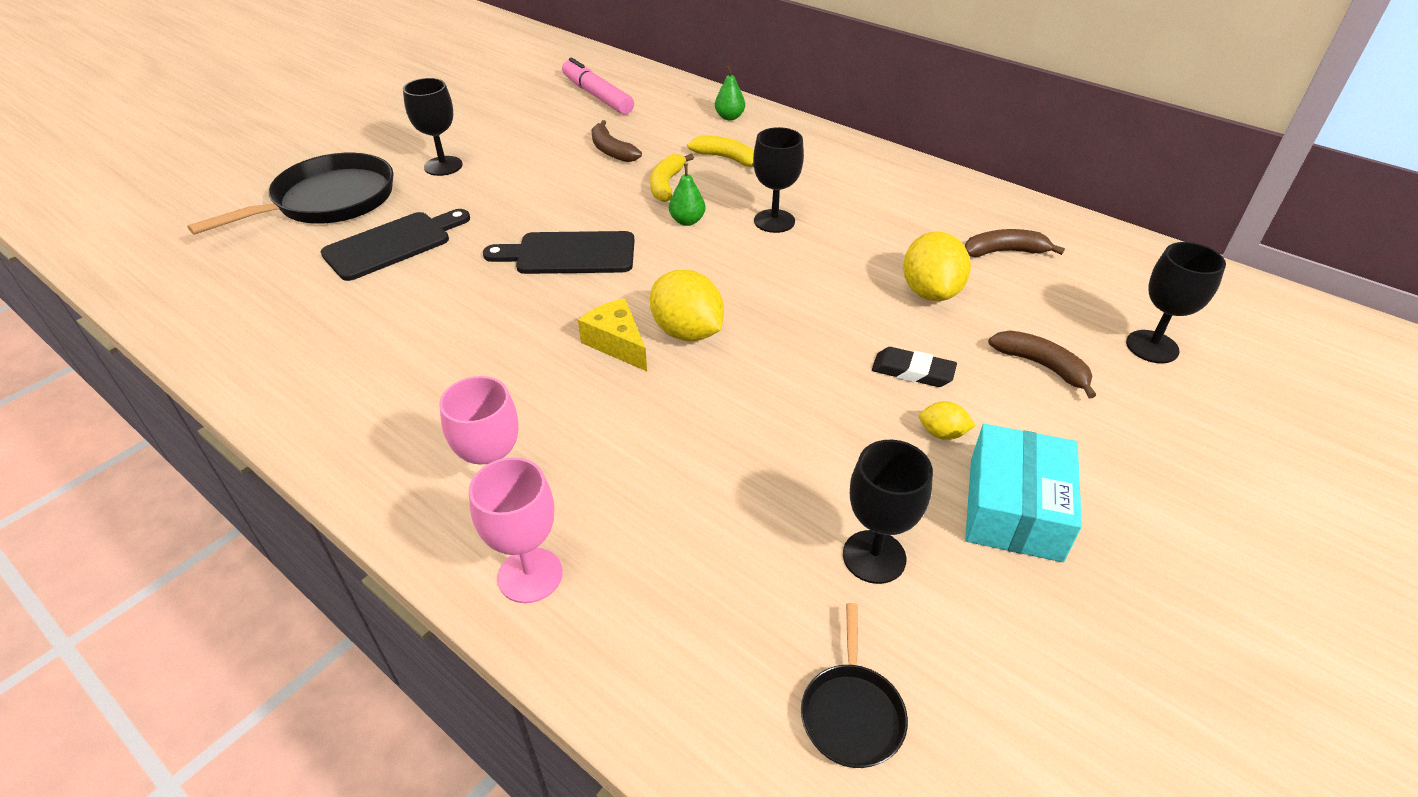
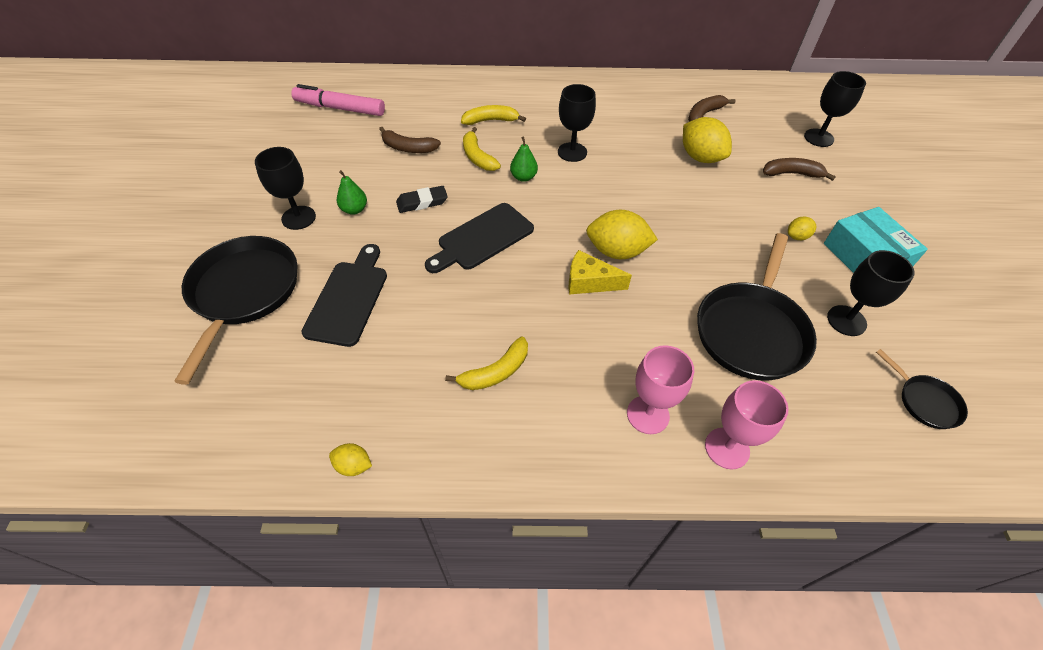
camera: 40 degrees left, 10 degrees up
(222, 366) = (353, 465): none -> yellow lemon
(420, 366) = (495, 372): none -> yellow banana
(729, 117) = (454, 88): green pear -> green pear (354, 209)
(729, 489) = (751, 330): none -> black pan
(912, 371) = (746, 209): black eraser -> black eraser (422, 202)

